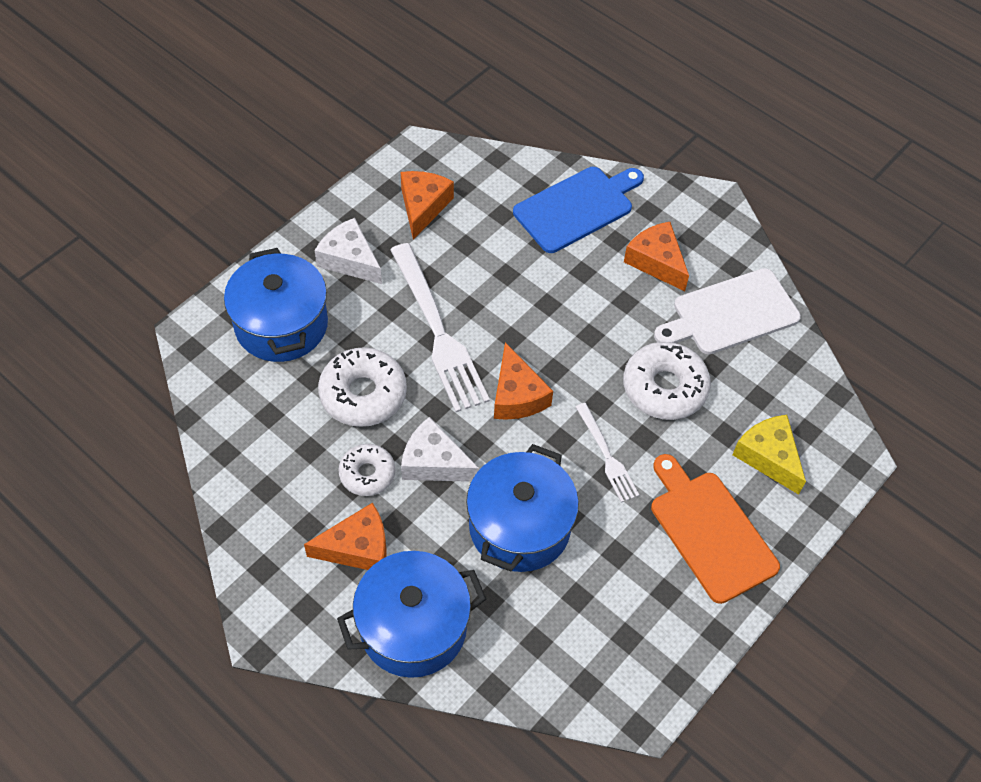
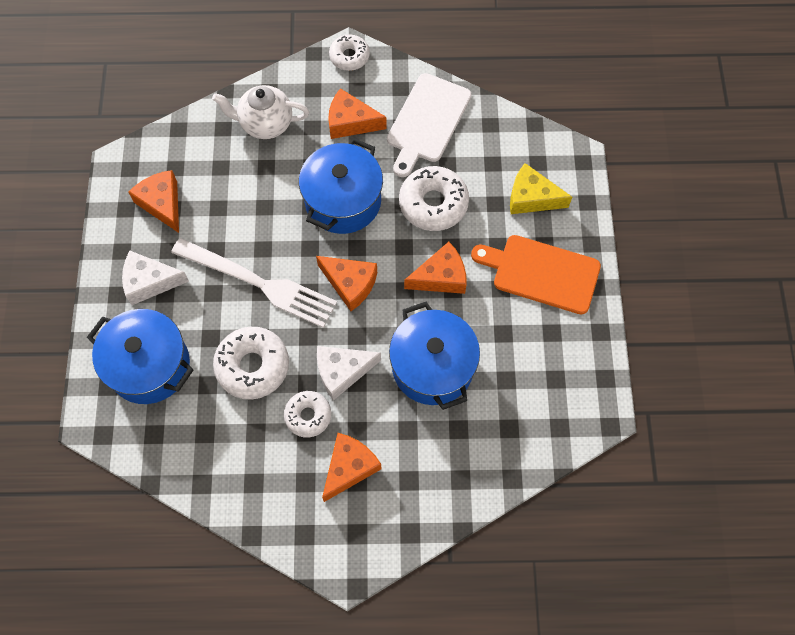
camera: 40 degrees left, 10 degrees up
(413, 627) = (431, 485): blue pot -> blue pot (343, 201)
(577, 207) = (265, 124): blue cutting board -> white teapot
(607, 456) = (440, 277): white fork -> orange cheese
(711, 206) = (349, 56): none -> white donut

